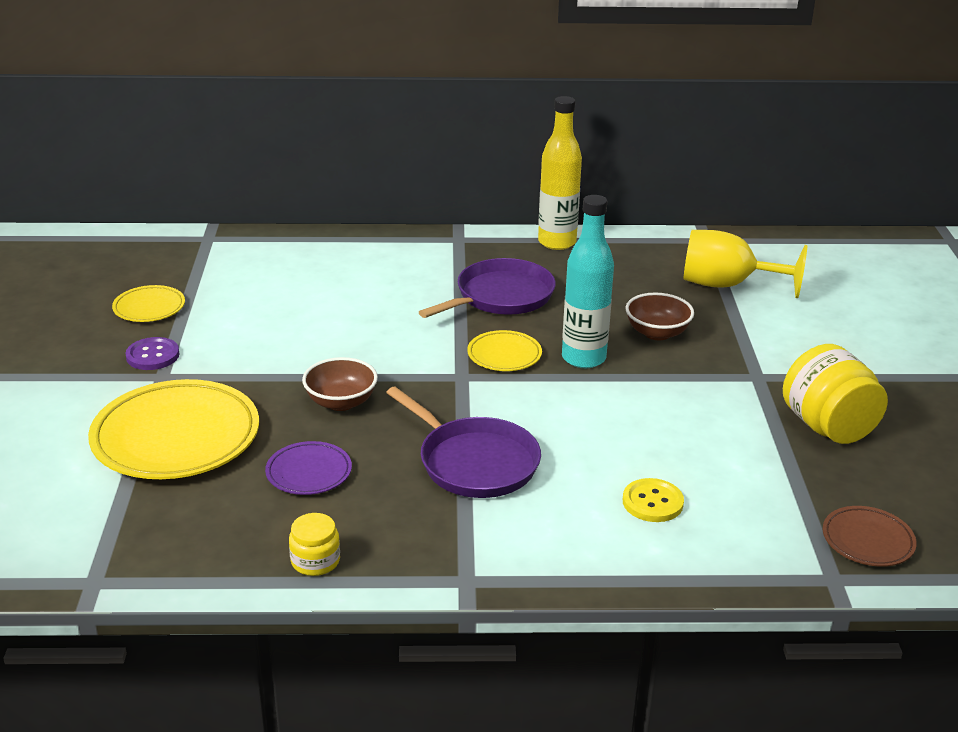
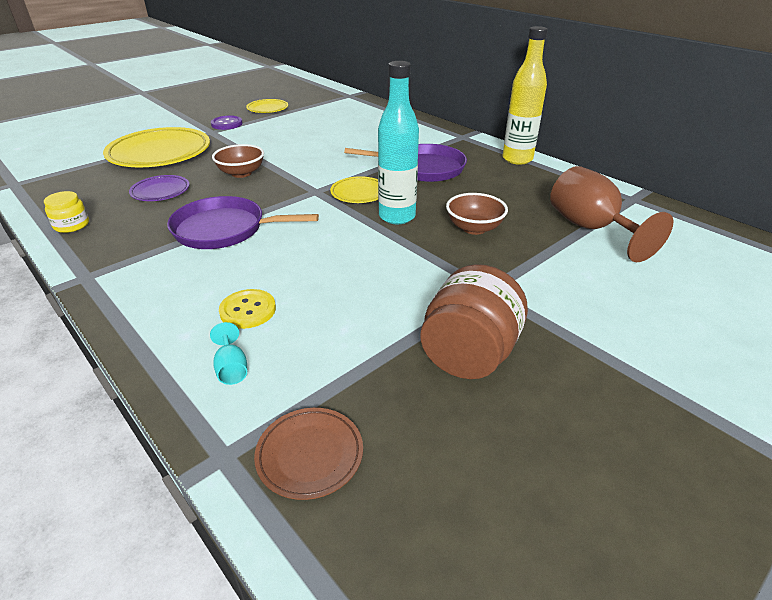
camera: 50 degrees right, 5 degrees up
(474, 462) = (224, 229): purple pan -> purple pan turned 90 degrees clockwise
(727, 285) = (591, 228): yellow goblet -> brown goblet
(731, 540) = (232, 368): none -> turquoise goblet
(828, 427) = (469, 354): yellow jar -> brown jar

